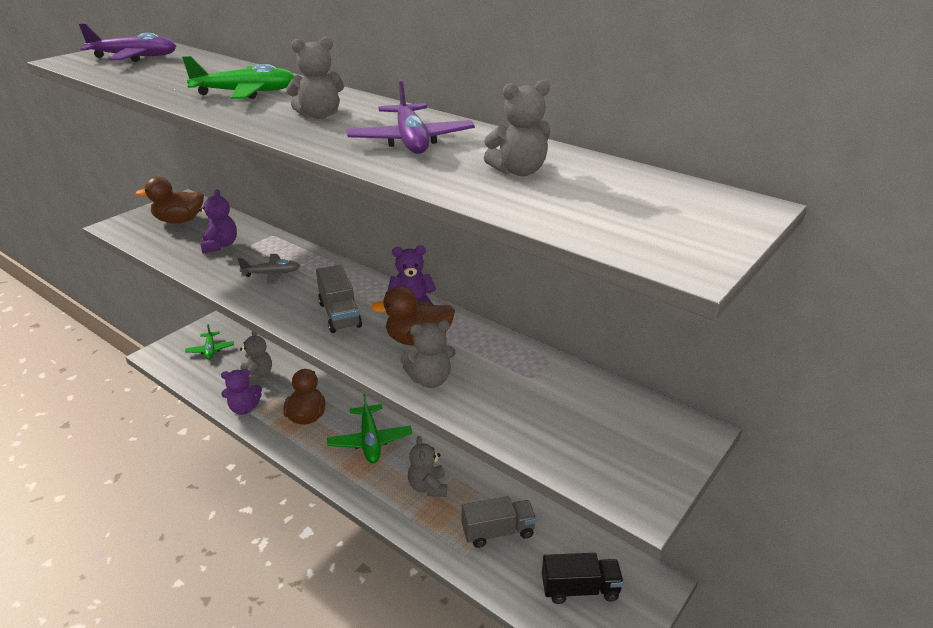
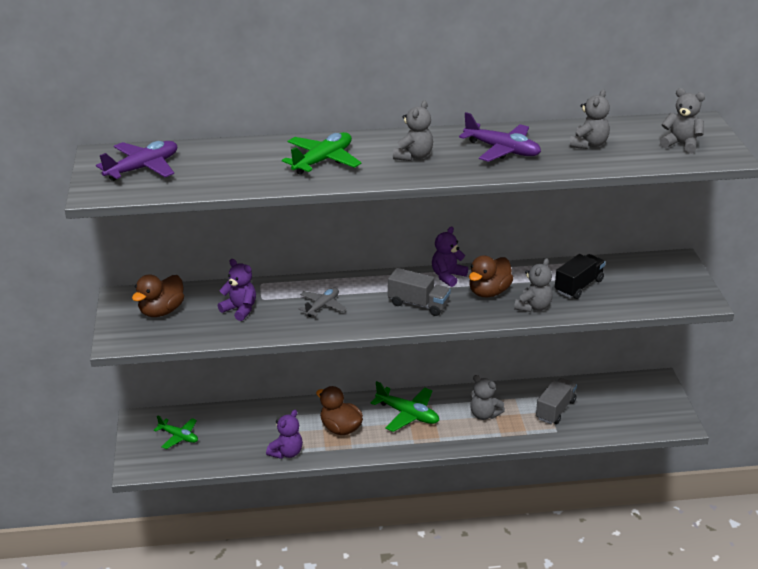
camera: 45 degrees left, 0 degrees up
(257, 376) = (254, 429): grey teddy bear -> grey teddy bear (681, 144)
(580, 589) = (630, 407): black truck -> black truck (578, 286)

